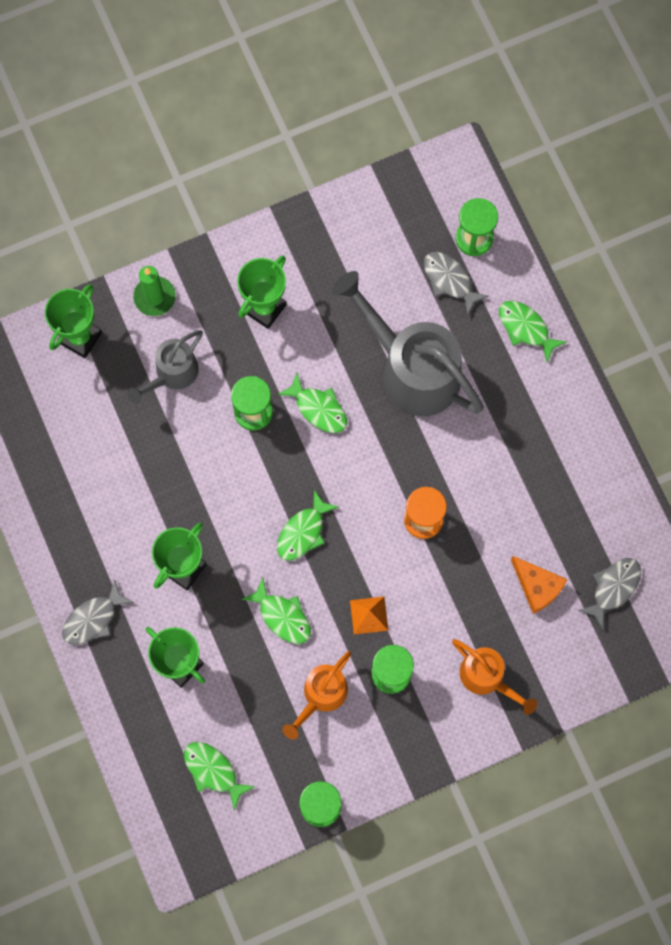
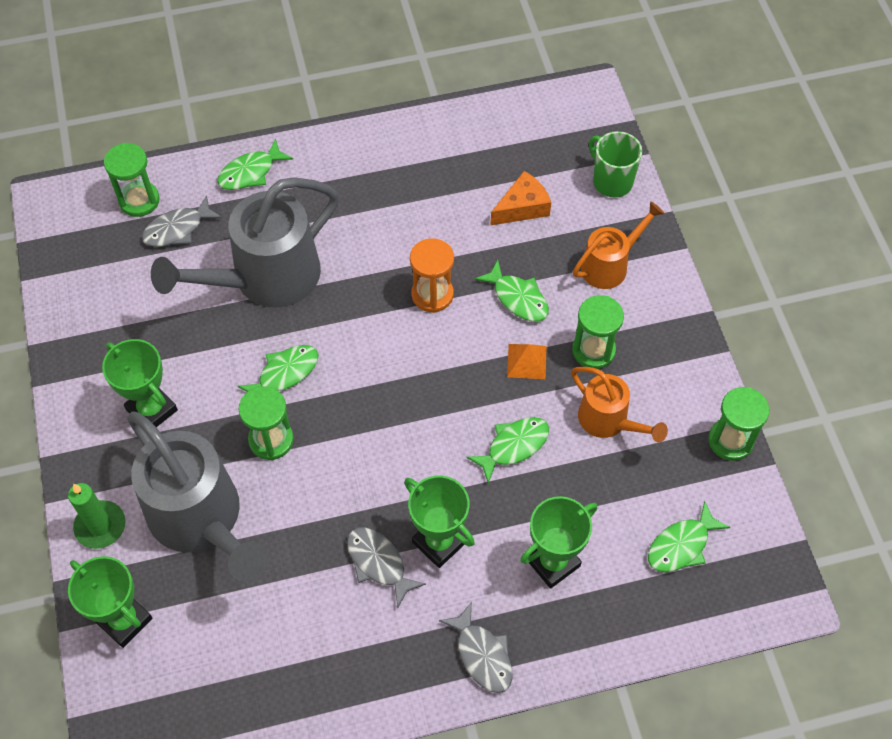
camera: 80 degrees left, 15 degrees down
(172, 374) = (202, 520): grey watering can -> grey watering can, size x1.85
(303, 532) = (422, 410): green fish -> green fish (518, 298)
(586, 668) = (611, 181): none -> green mug
(613, 588) = (535, 146): grey fish -> grey fish (378, 563)

